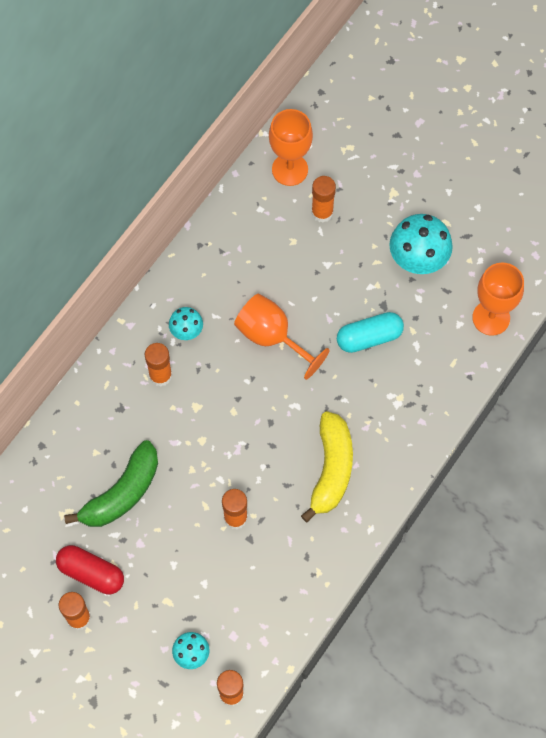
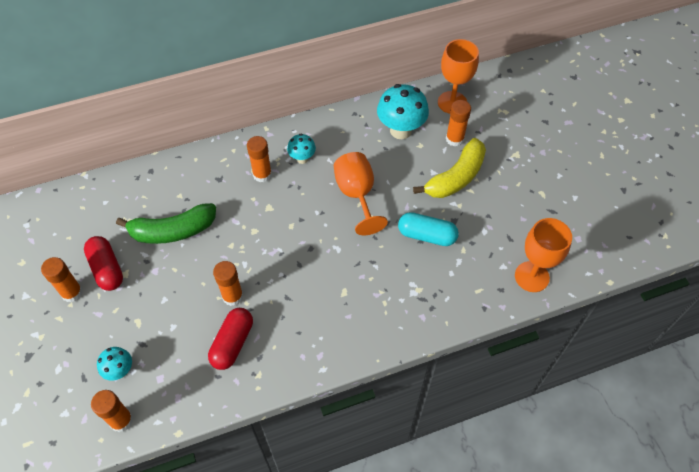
camera: 35 degrees right, 10 degrees down
(272, 560) = (232, 343): none -> red capsule
(331, 470) = (327, 307): yellow banana -> yellow banana (455, 177)
(417, 261) = (502, 206): turquoise mushroom -> turquoise mushroom (400, 130)

